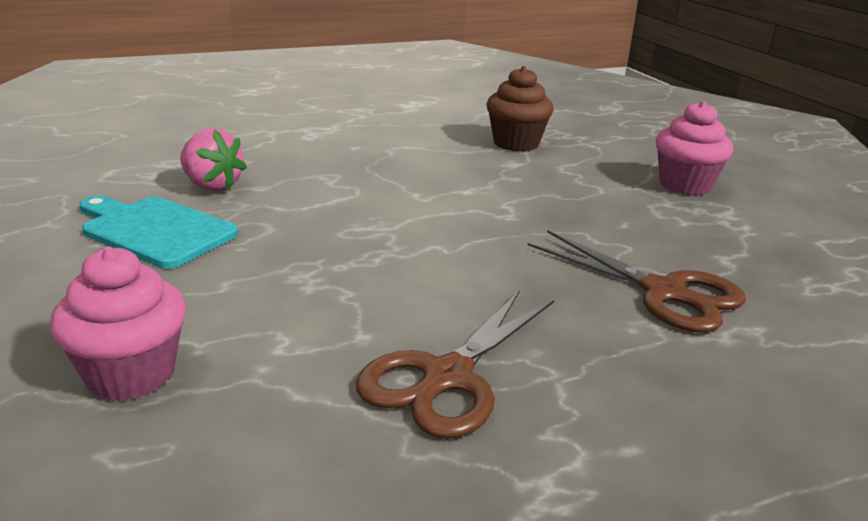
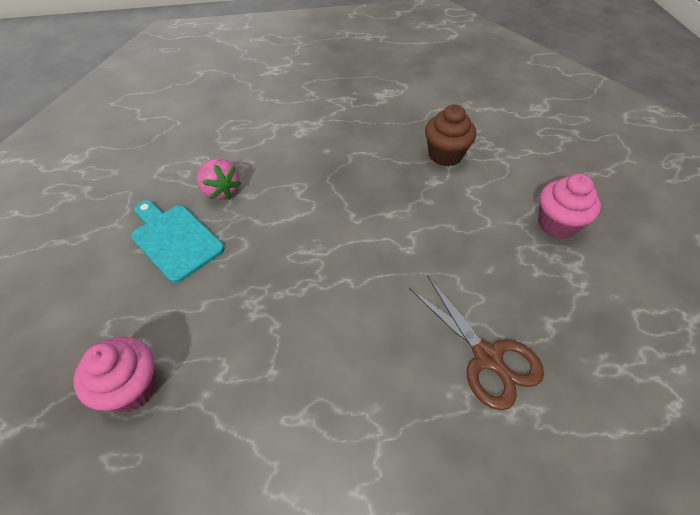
camera: 15 degrees right, 25 degrees up
(446, 378) = (310, 426): brown scissors -> none

